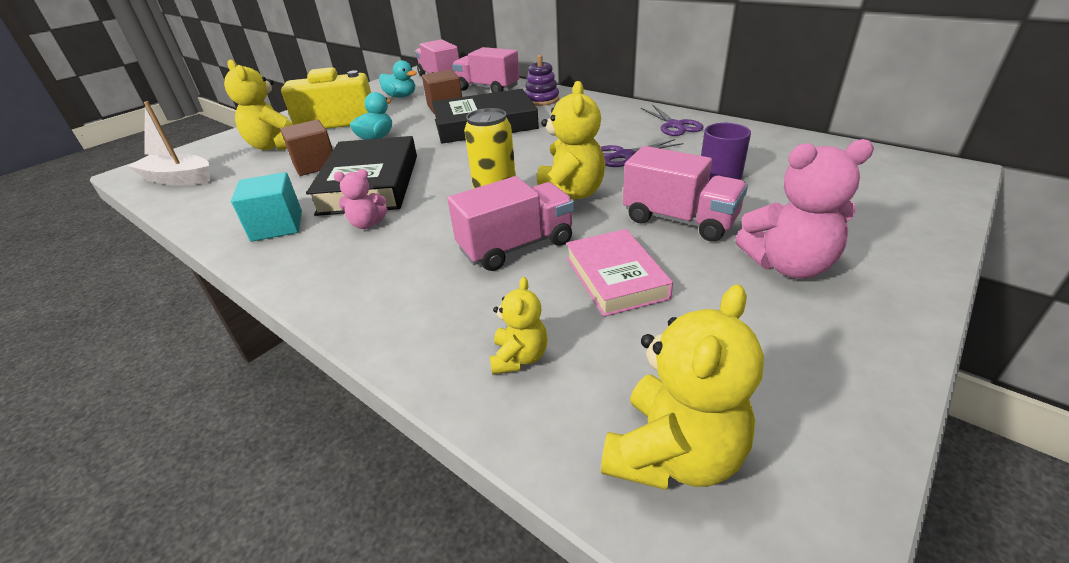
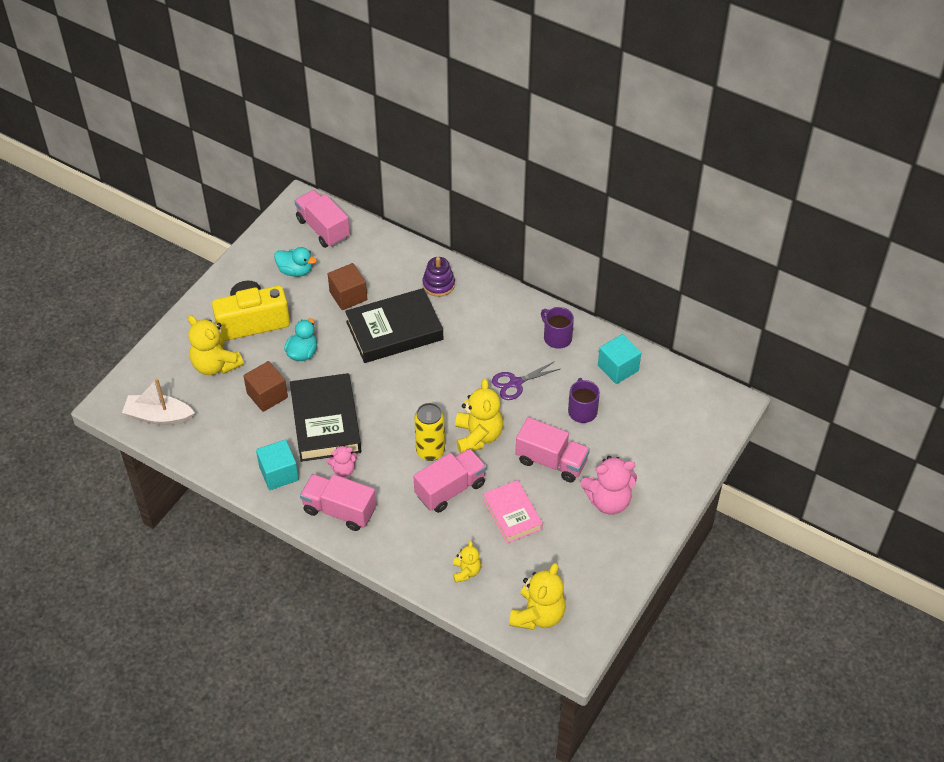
camera: 10 degrees left, 15 degrees up
(487, 88) = (380, 257): pink truck -> pink truck (339, 510)
(675, 126) = (557, 337): purple scissors -> purple mug
(760, 144) = (618, 368): none -> turquoise cube

